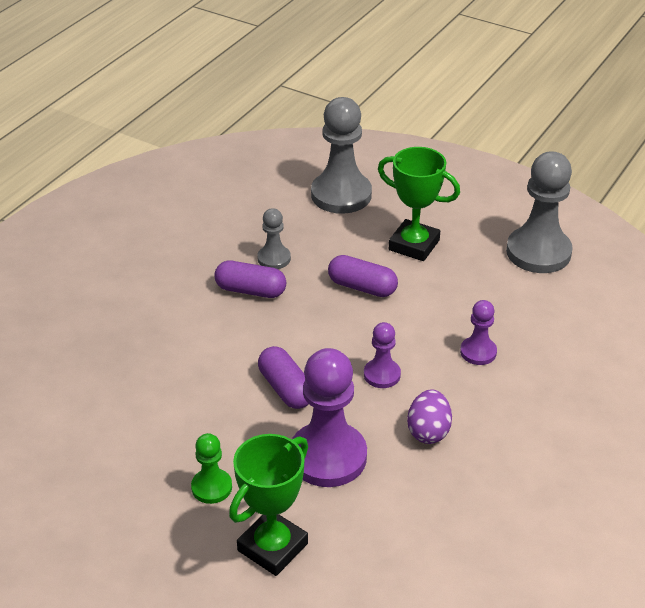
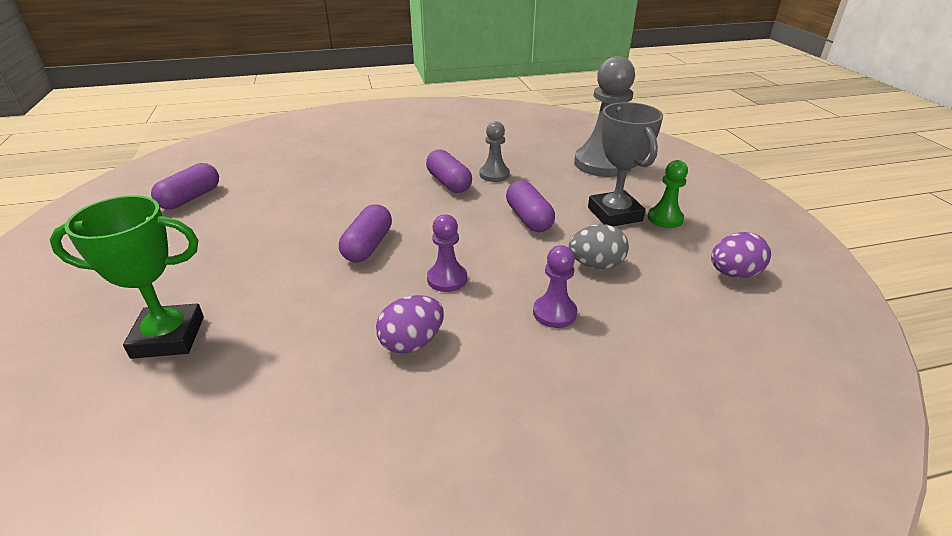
camera: 45 degrees right, 5 degrees down
(45, 454) = (190, 198): none -> purple capsule
(211, 487) = (217, 272): green pawn -> green pawn (665, 218)
(328, 457) = (312, 306): purple pawn -> none
(414, 245) = (614, 214): green trophy -> grey trophy
(456, 299) = (596, 265): none -> grey egg
(538, 252) = (733, 274): grey pawn -> purple egg

